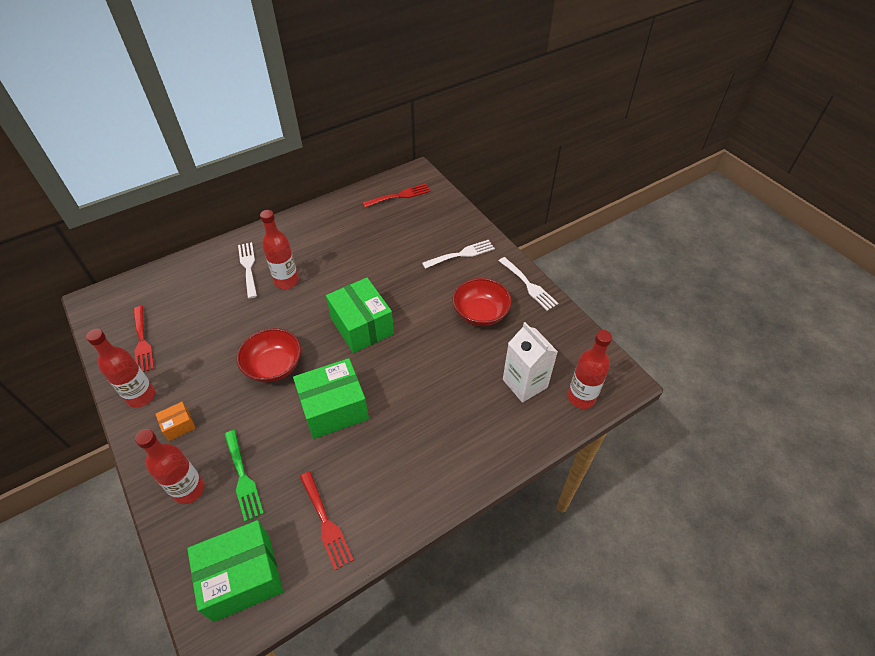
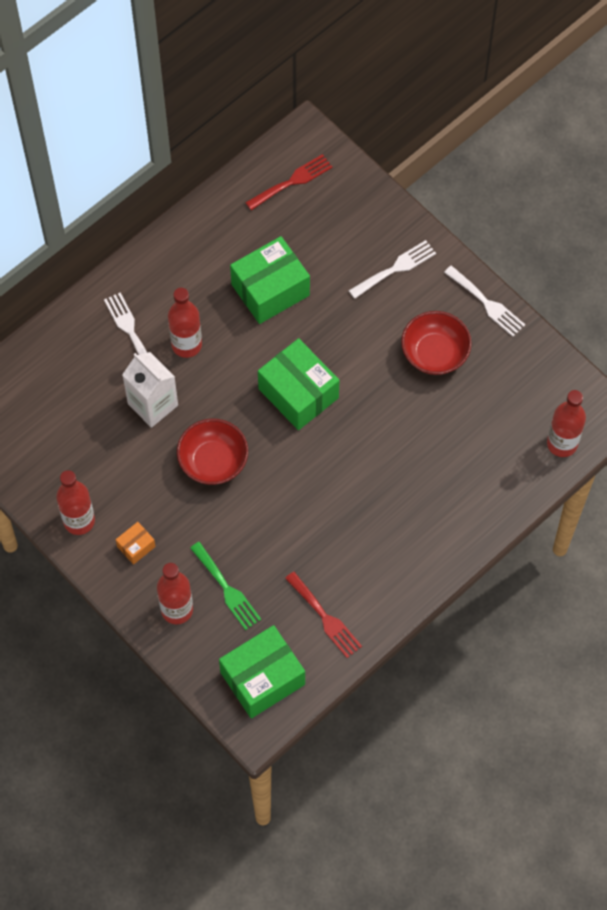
camera: 10 degrees left, 15 degrees up
(142, 342) = (47, 456): red fork -> none
(334, 408) = (297, 500): green box -> green box (270, 290)
(525, 383) = (499, 436): white carton -> white carton (153, 404)

